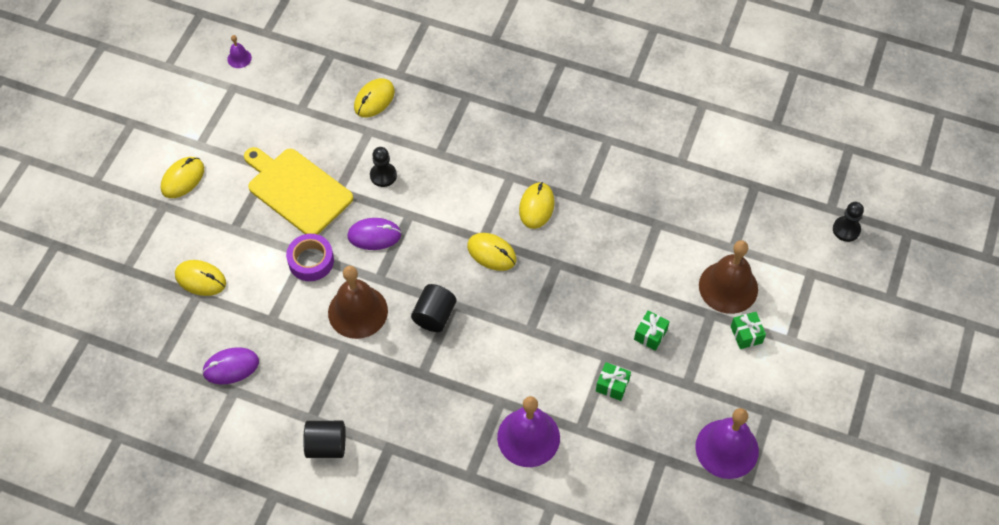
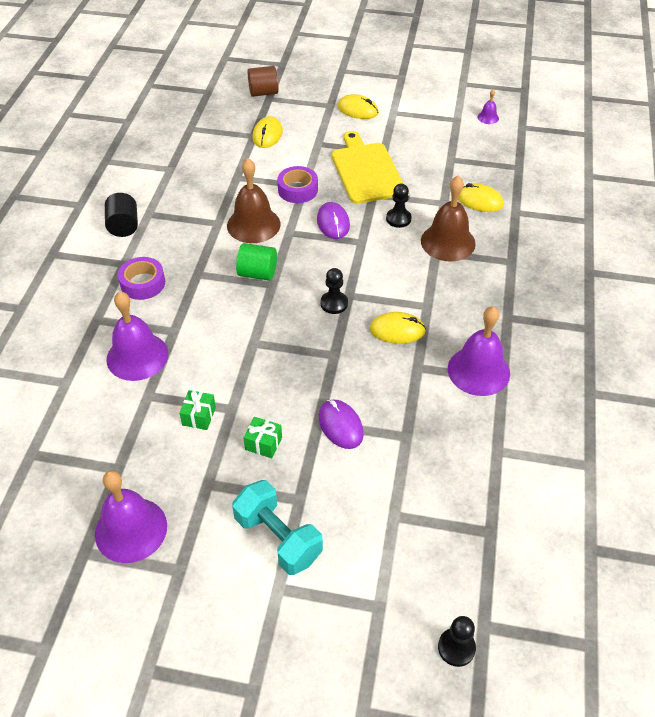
camera: 80 degrees right, 10 degrees down
(112, 273) = (263, 92): none -> brown cylinder
(231, 367) = (191, 163): purple mouse -> purple mouse (340, 426)
(297, 190) = (366, 170): yellow cutting board -> yellow cutting board turned 45 degrees counterclockwise
(425, 428) = (143, 283): none -> purple tape
(434, 316) = (257, 273): black cylinder -> green cylinder
(491, 253) = (334, 303): yellow mouse -> black pawn
(595, 154) = (478, 371): none -> purple bell
(728, 287) = (338, 514): brown bell -> brown bell (448, 242)
(746, 335) = (278, 538): green gift -> turquoise dumbbell

